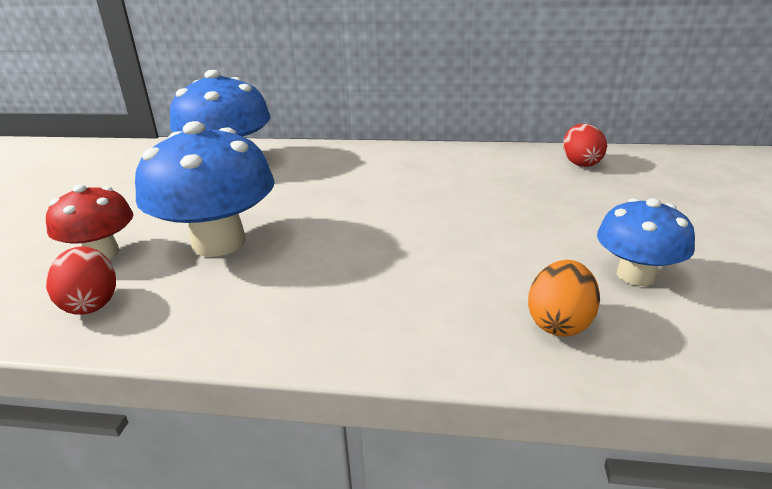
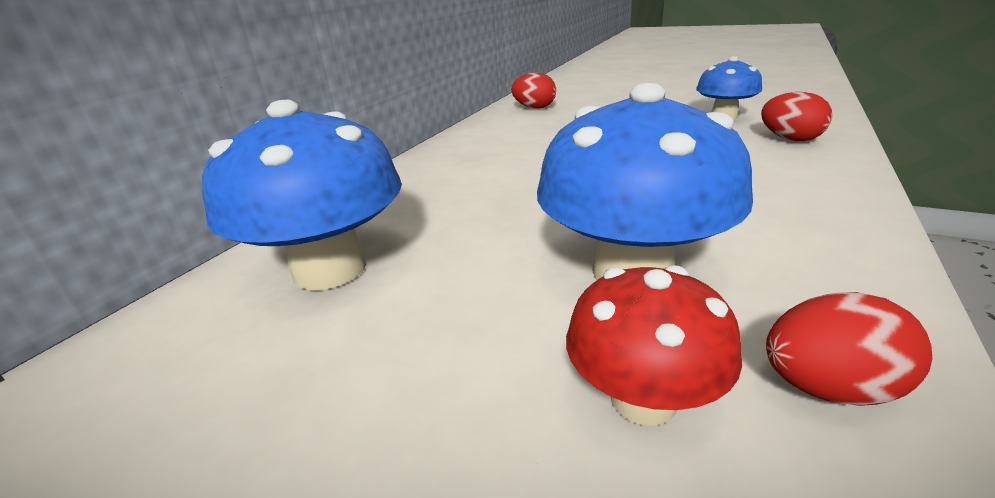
camera: 70 degrees left, 0 degrees up
(559, 323) = (790, 139): orange egg -> red egg

